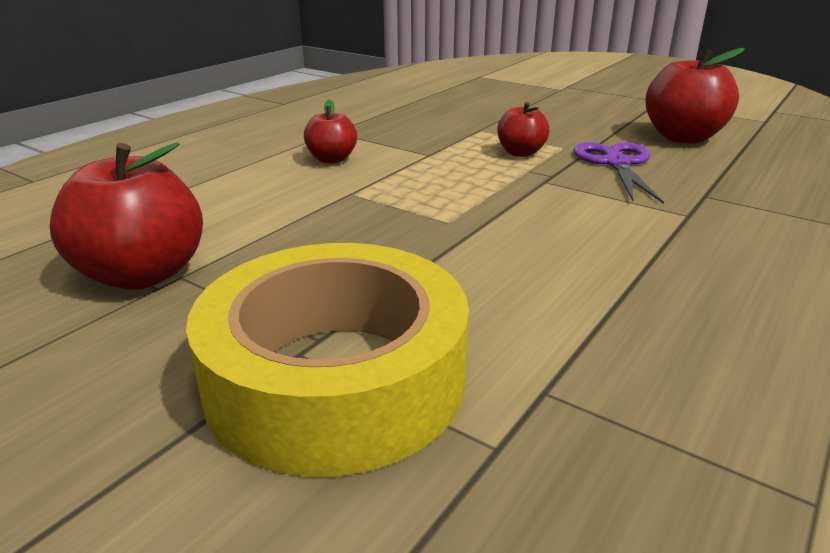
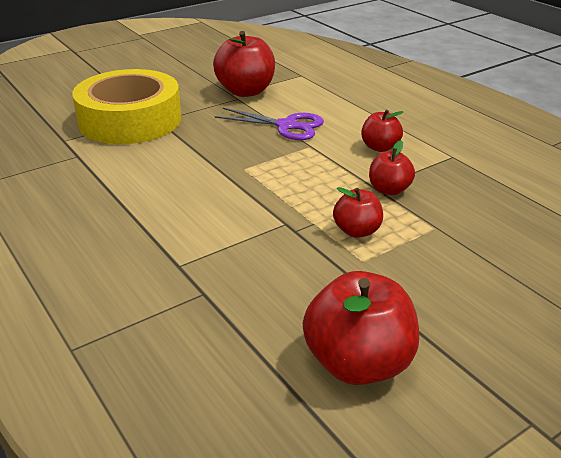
camera: 110 degrees right, 5 degrees up
(429, 148) = (389, 190): none -> red apple
(616, 163) = (302, 275): purple scissors -> purple scissors (286, 126)

